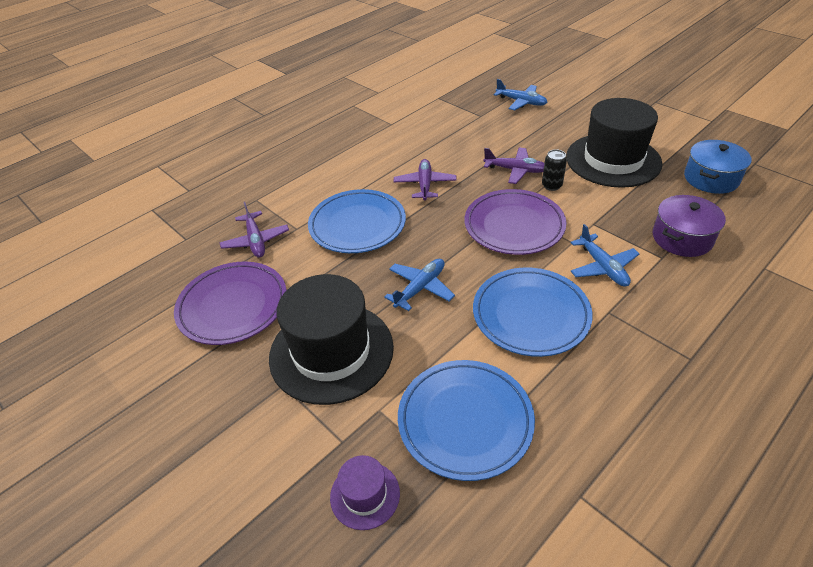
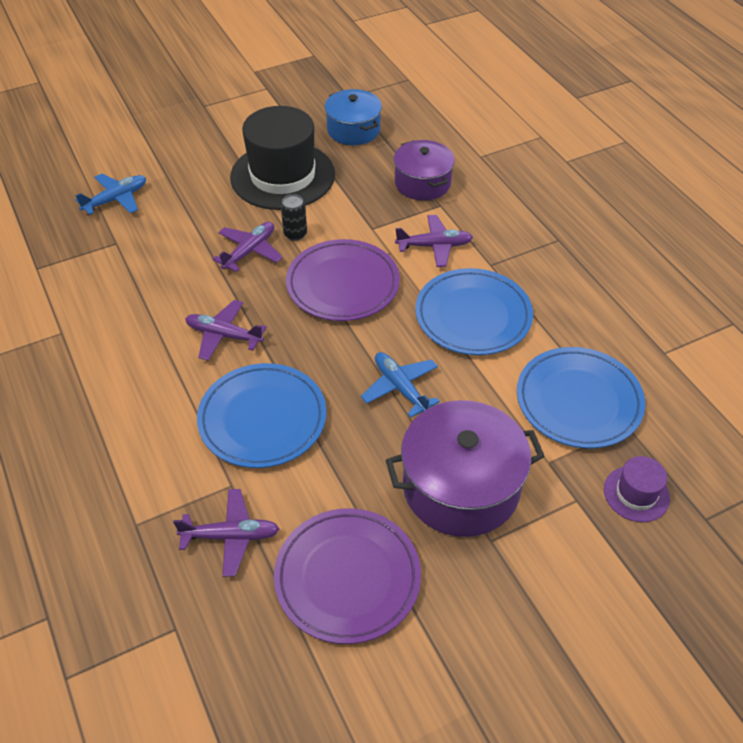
camera: 75 degrees left, 5 degrees up
(331, 351) = (461, 487): black hat -> purple pot
(602, 267) = (434, 246): blue plane -> purple plane

